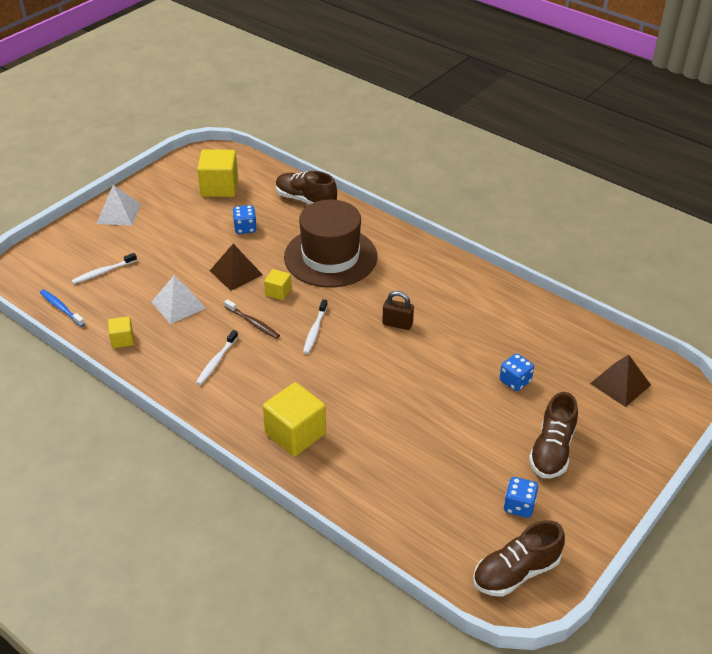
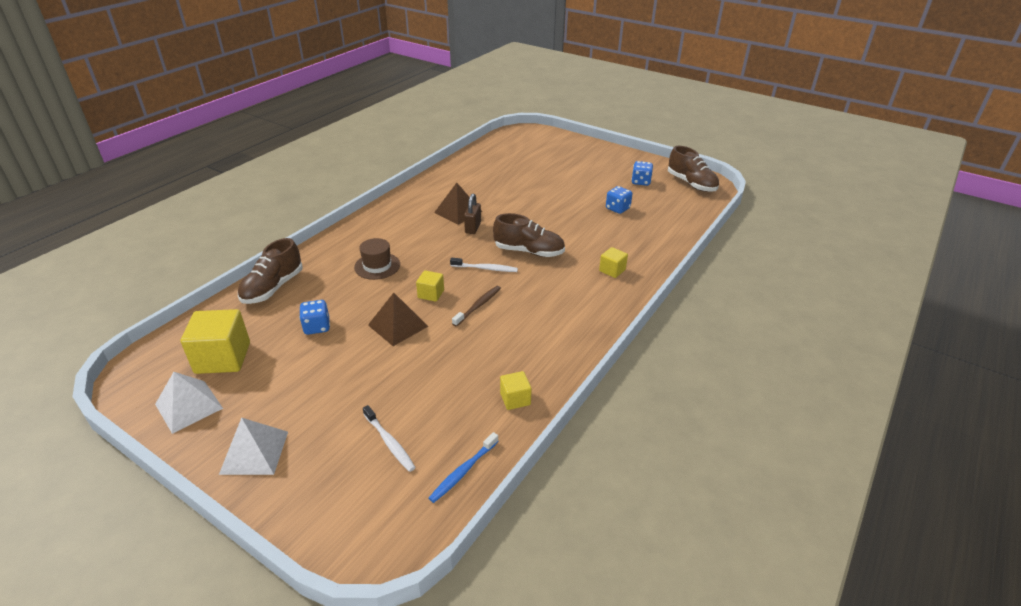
camera: 95 degrees left, 5 degrees down
(178, 305) = (452, 362): white pyramid -> white pyramid (188, 406)
(216, 361) = (536, 323): white toothbrush -> none
(295, 433) = (612, 270): yellow cube -> yellow cube, size x0.52
(330, 257) = (377, 266): brown hat -> brown hat, size x0.48
(515, 381) = (529, 181): blue dice -> blue dice (617, 208)
(552, 450) = (590, 170): brown shoe -> brown shoe (529, 251)
(620, 384) = (524, 147): brown pyramid -> brown pyramid (458, 212)

